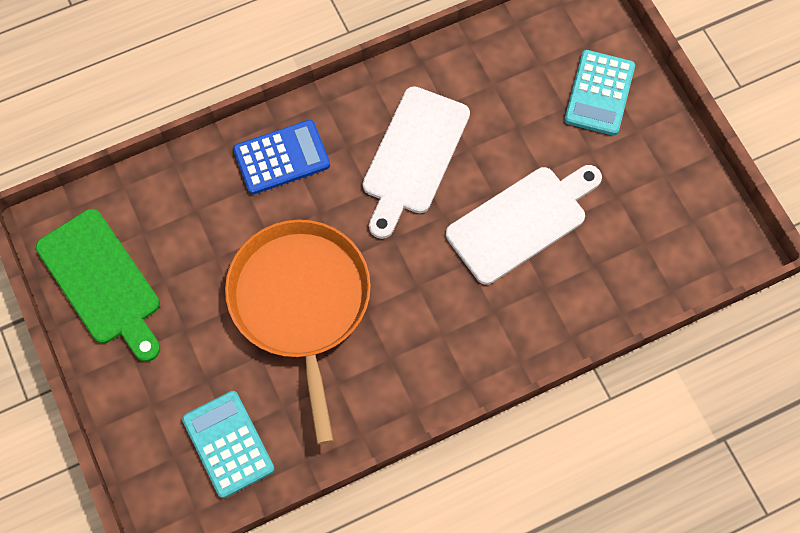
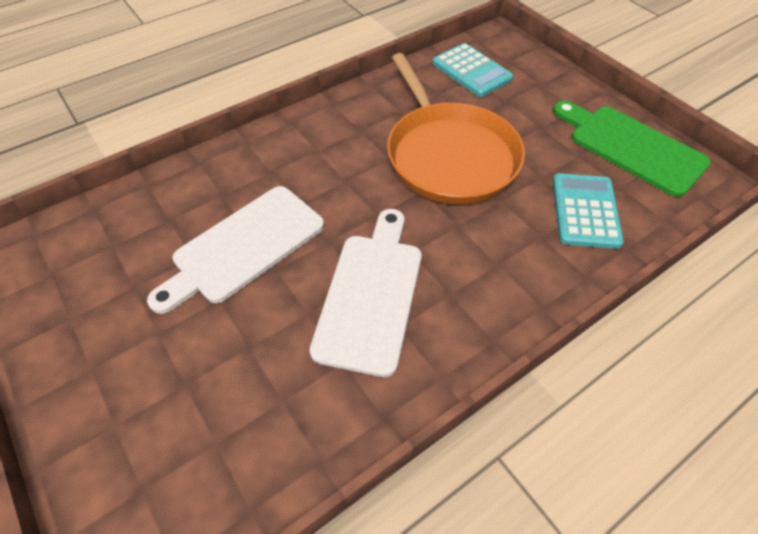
camera: 170 degrees right, 15 degrees down
(281, 158) = (518, 271): blue calculator -> none
(599, 93) = (134, 412): turquoise calculator -> turquoise calculator (585, 211)

